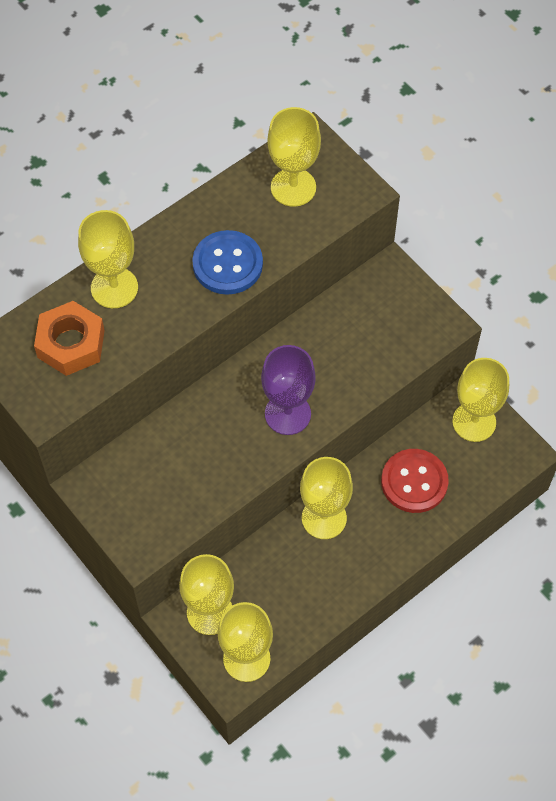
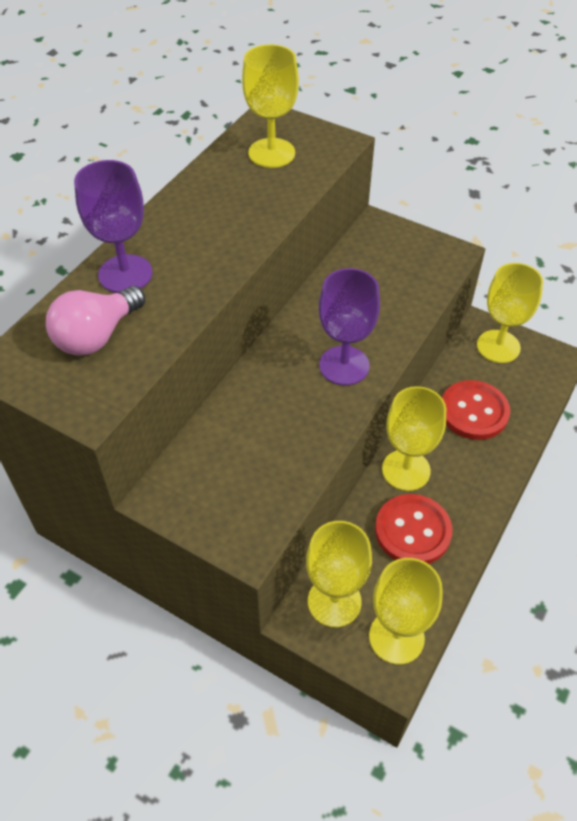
camera: 20 degrees left, 10 degrees down
(71, 344) = (97, 336): orange nut -> pink light bulb
(114, 288) = (125, 274): yellow goblet -> purple goblet
(227, 264) = (237, 225): blue button -> none
(303, 575) = (412, 531): none -> red button

